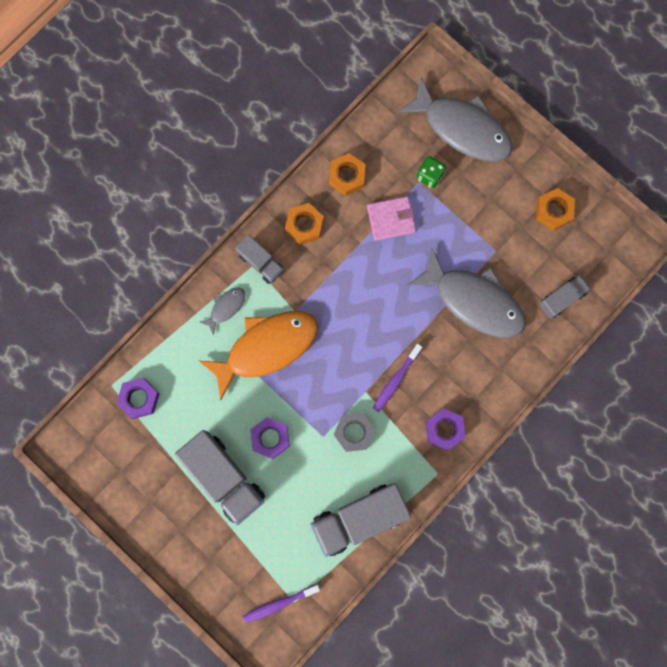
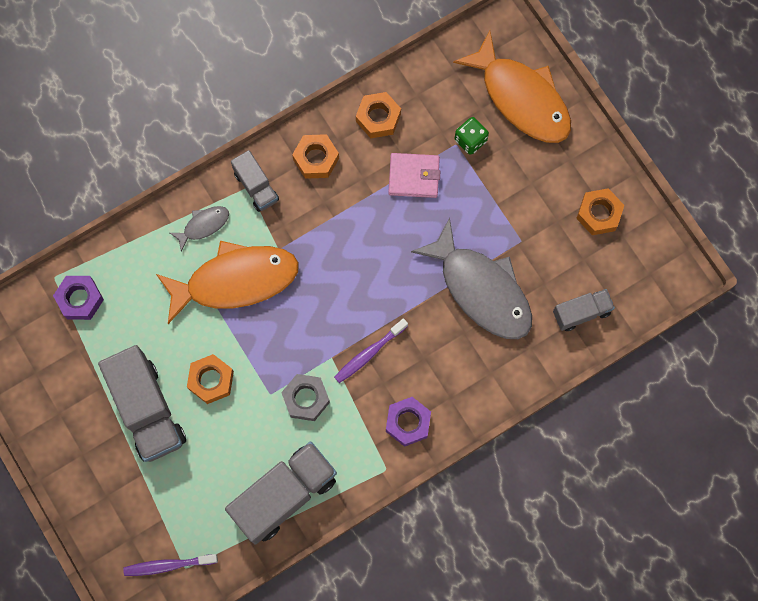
camera: 15 degrees right, 5 degrees down
(270, 438) = (211, 380): purple nut -> orange nut
(359, 518) = (284, 495): grey truck -> grey truck turned 150 degrees clockwise
(462, 128) = (521, 98): grey fish -> orange fish

